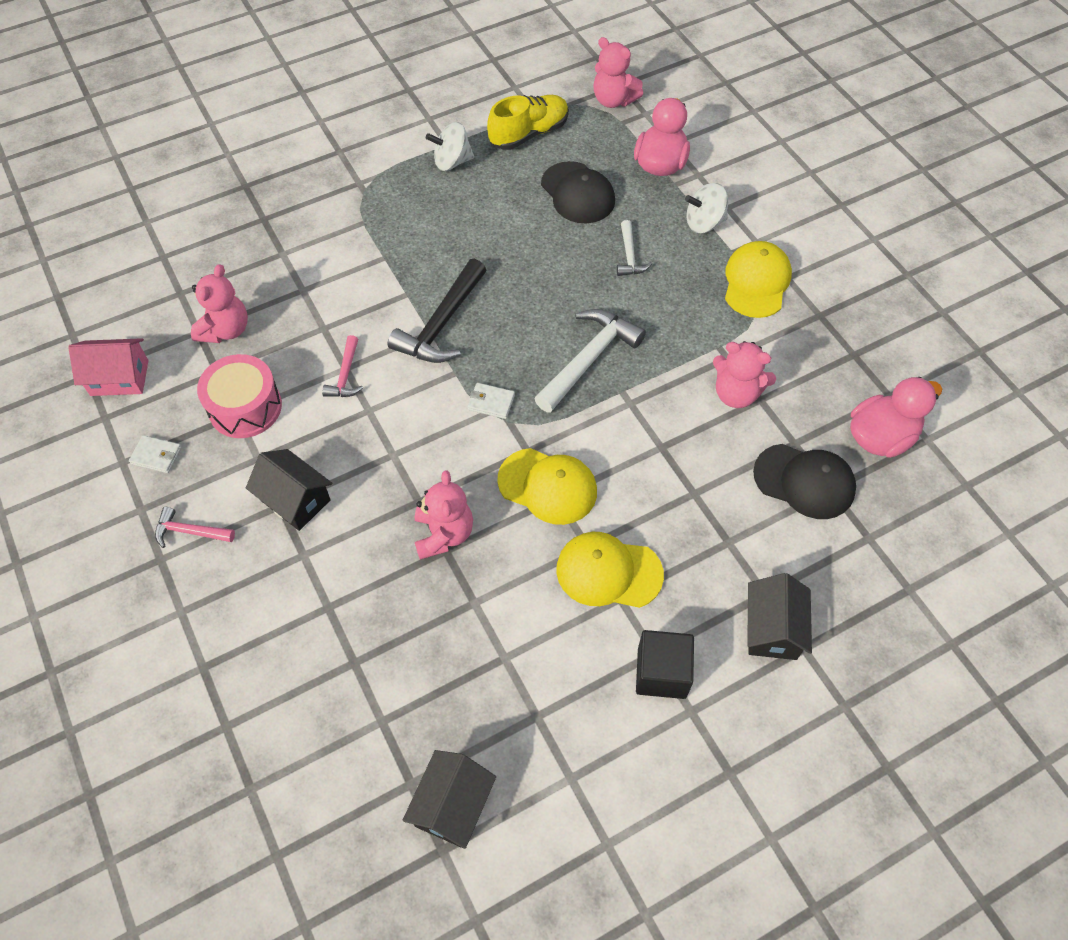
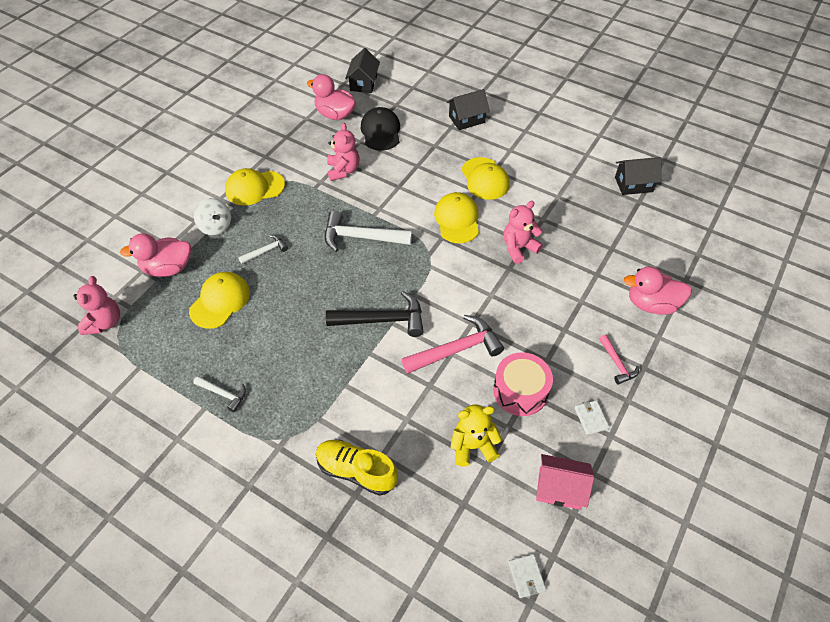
camera: 120 degrees left, 5 degrees down
(119, 378) = (559, 488): pink house -> pink house turned 45 degrees counterclockwise
(225, 330) = (473, 446): pink teddy bear -> yellow teddy bear
(229, 642) = (651, 304): none -> pink duck
(295, 500) = (555, 324): black house -> black house (363, 83)
(345, 375) = (456, 350): pink hammer -> pink hammer, size x1.86
(452, 162) = (223, 394): white spinning top -> white hammer
(491, 402) = (423, 267): white wallet -> white wallet (526, 576)
(529, 134) = (167, 359): yellow shoe -> yellow shoe (356, 471)
(578, 193) = (220, 301): black cap -> yellow cap
(661, 673) = (517, 144): black cube -> none

